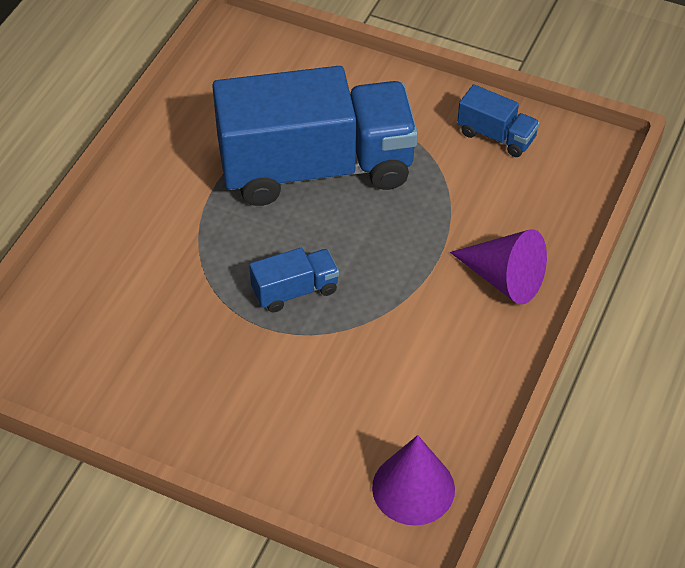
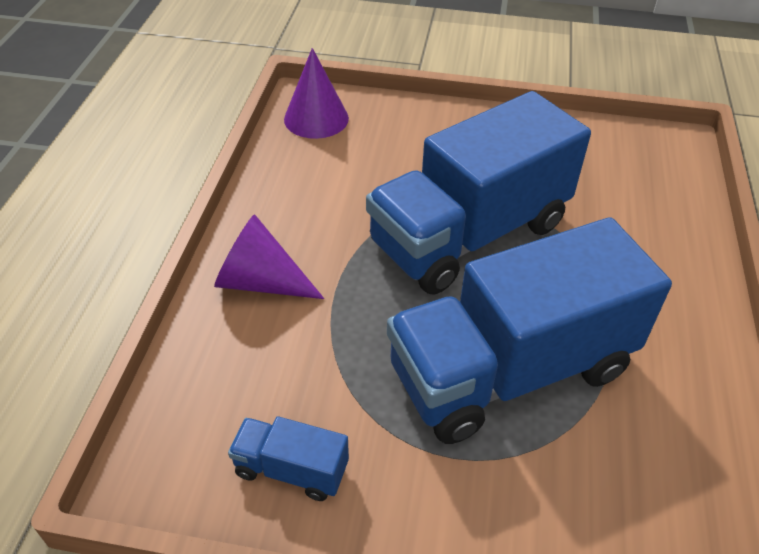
camera: 165 degrees right, 5 degrees down
(295, 290) = (469, 234): blue truck -> blue truck, size x2.43

